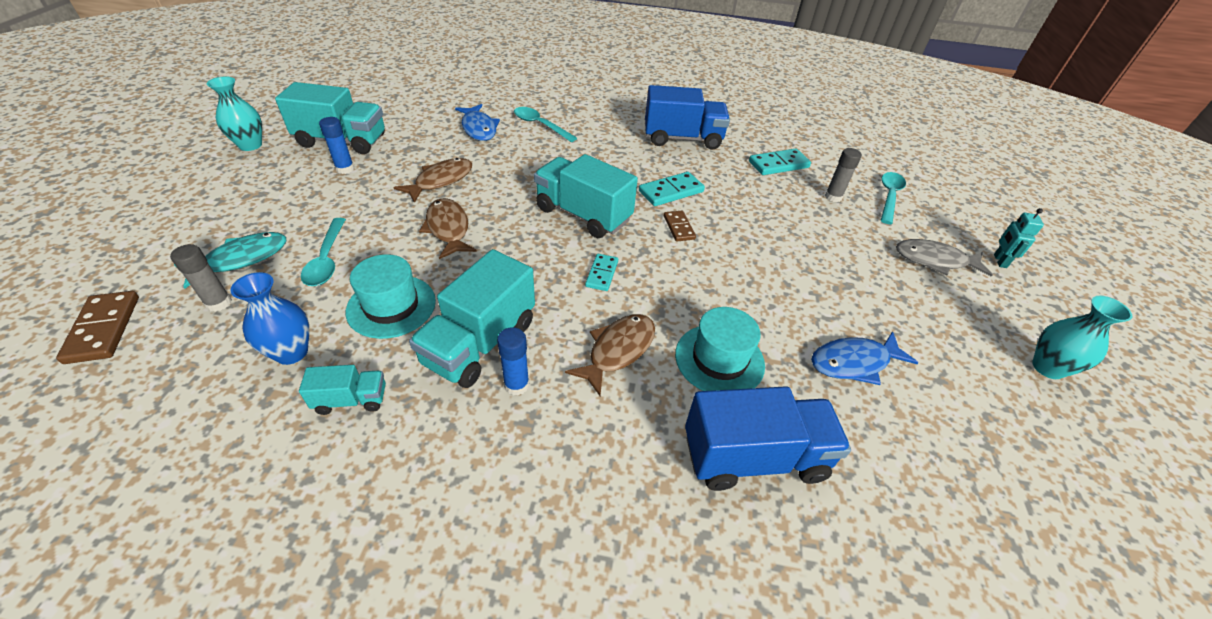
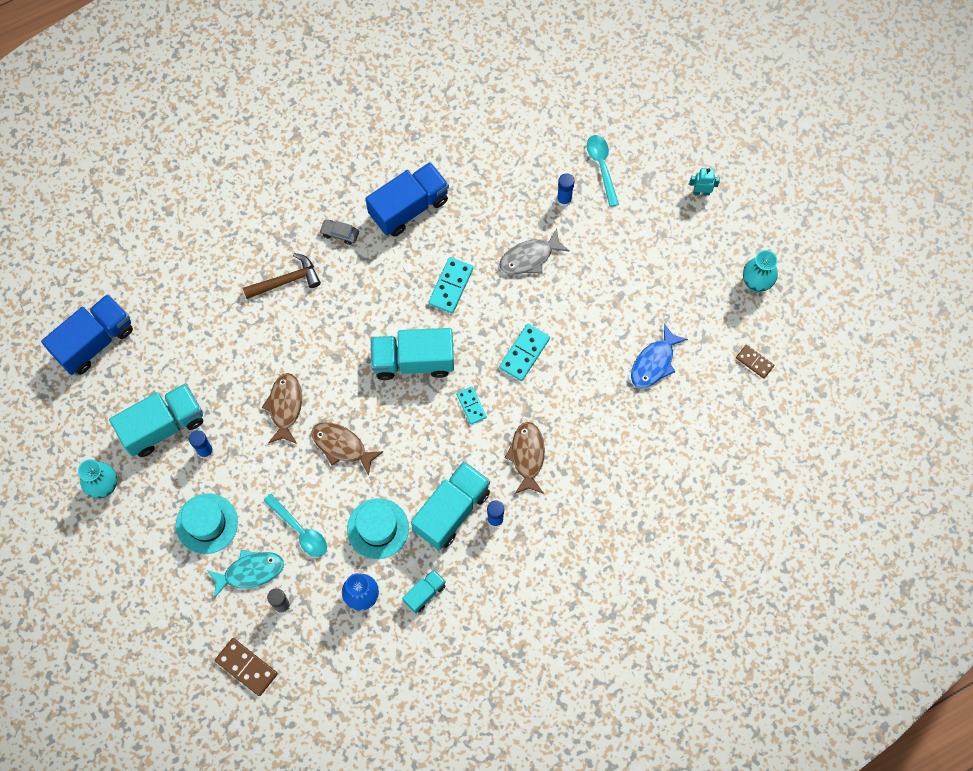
camera: 35 degrees left, 25 degrees up
(241, 259) = (250, 572): turquoise fish -> turquoise fish turned 60 degrees clockwise
(479, 128) = (244, 325): blue fish -> none
(480, 342) = (451, 510): turquoise truck -> turquoise truck turned 135 degrees counterclockwise
(540, 125) = (286, 281): turquoise spoon -> brown hammer
(611, 125) = (340, 234): none -> grey car
(678, 227) = (484, 322): brown domino -> brown domino (754, 362)
(719, 359) = (584, 418): turquoise hat -> turquoise hat (207, 523)
(754, 456) = (638, 466): blue truck -> blue truck (94, 341)
(778, 164) = (503, 186): turquoise domino -> turquoise domino (524, 353)
(833, 197) = (564, 199): grey glue stick -> blue glue stick
(934, 260) = (661, 225): grey fish -> grey fish (529, 257)
(999, 261) = (701, 192): turquoise robot -> turquoise robot turned 120 degrees clockwise

